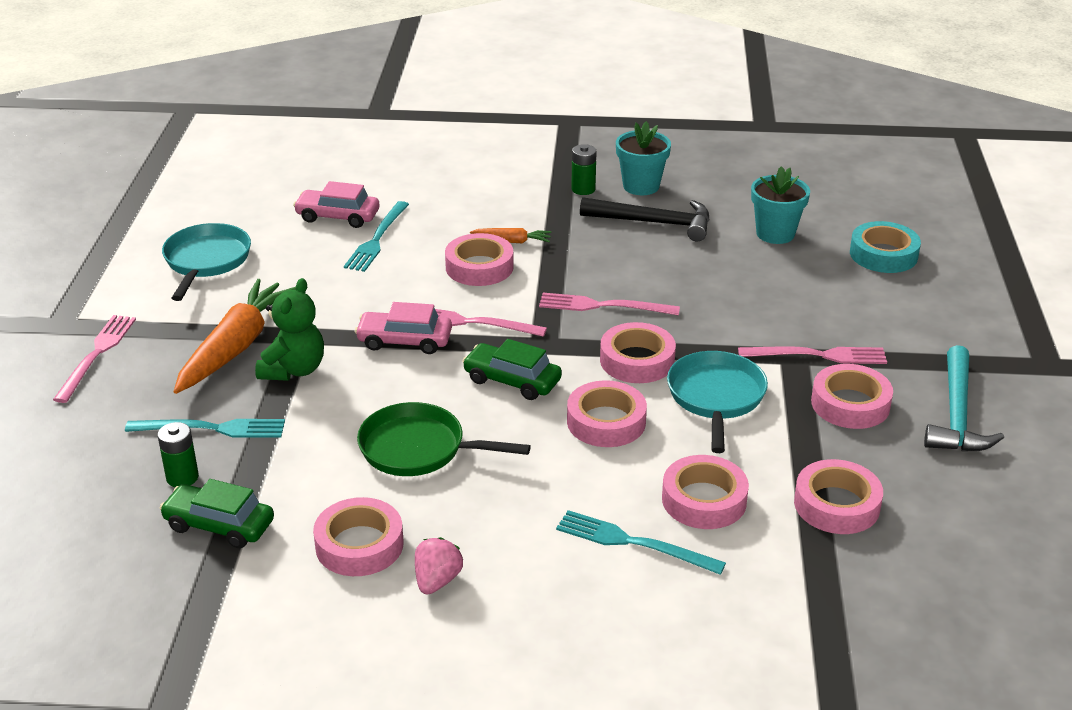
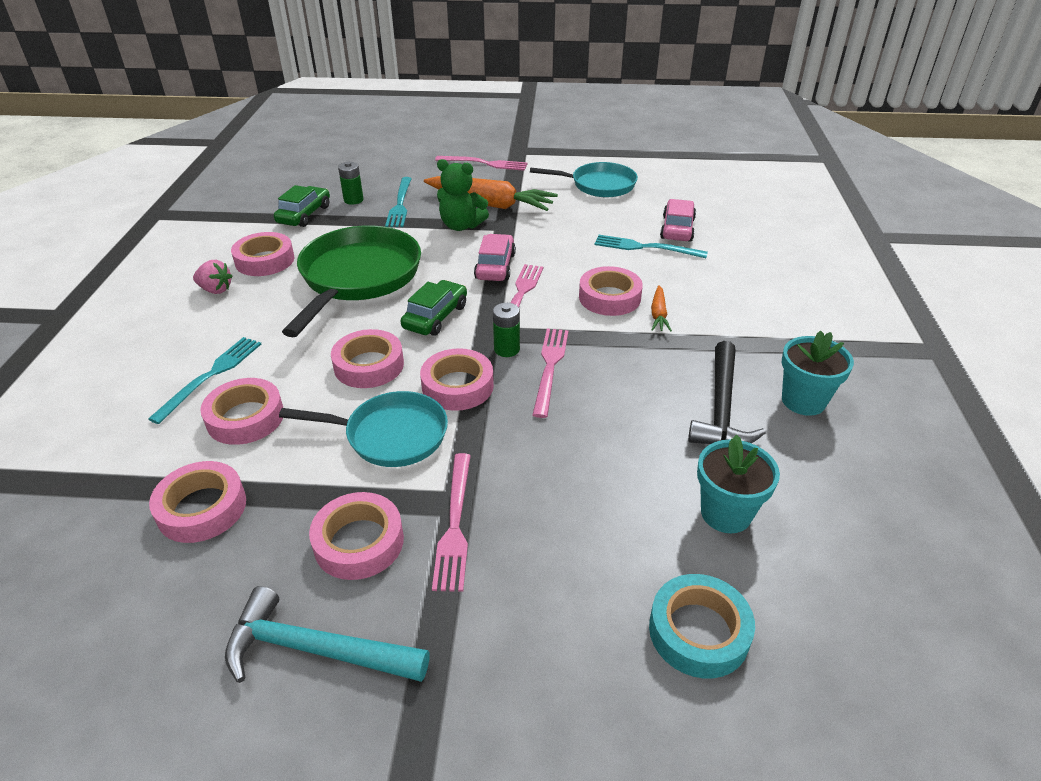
camera: 90 degrees right, 5 degrees up
(419, 449) = (358, 278): green pan -> green pan, size x1.58
(583, 189) = (778, 358): green battery -> green battery (506, 349)

